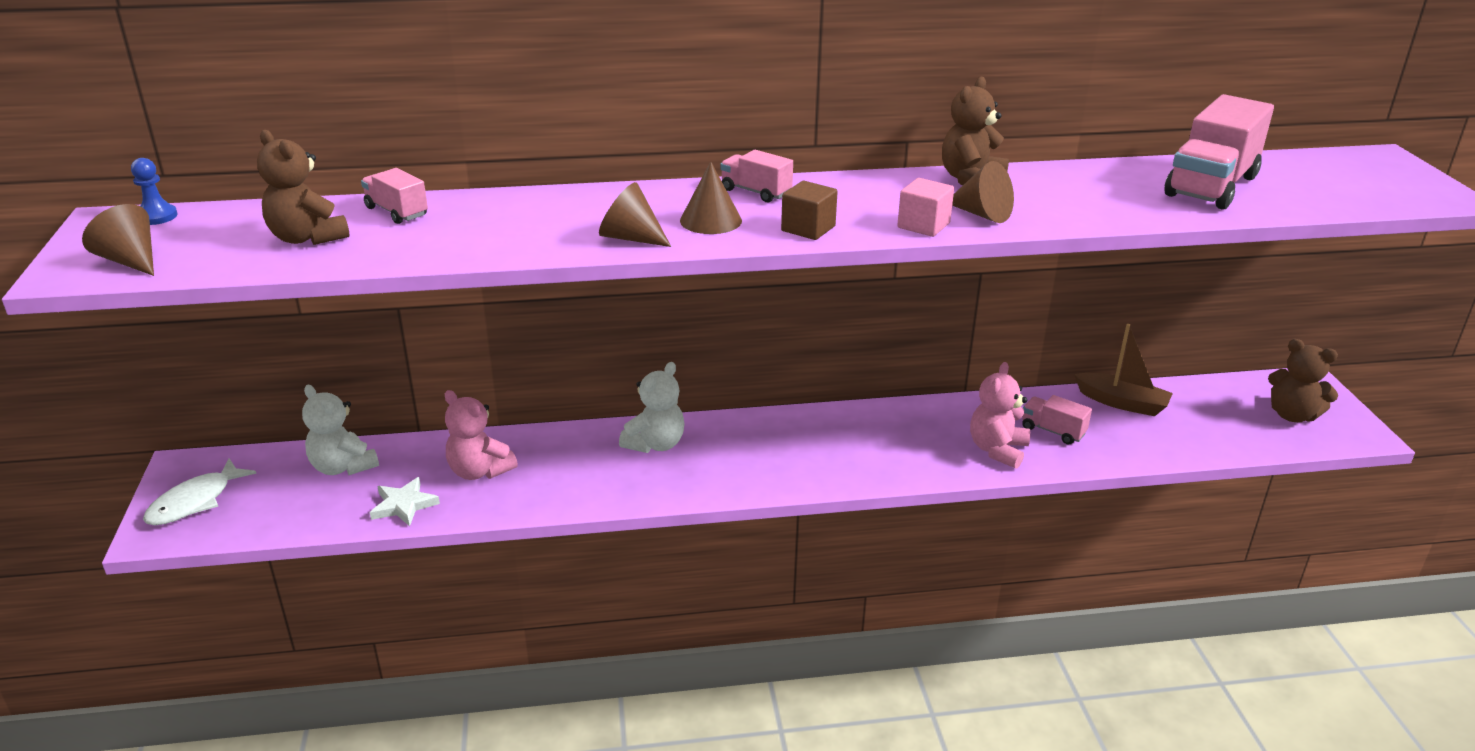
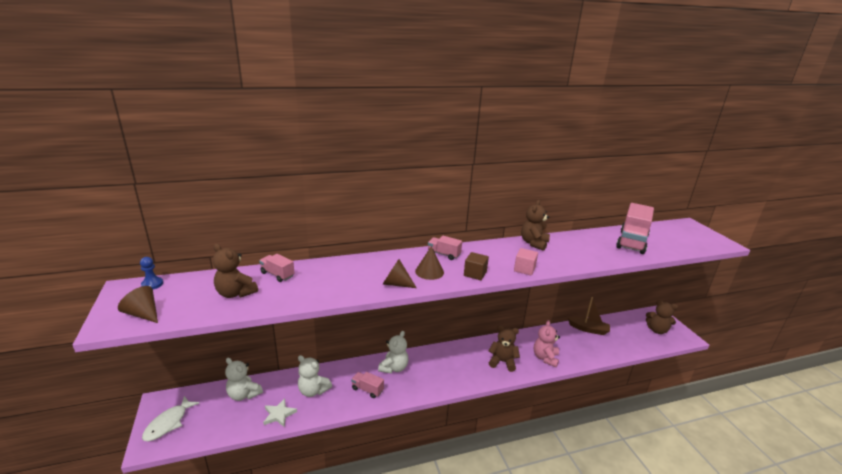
camera: 10 degrees left, 5 degrees down
(479, 471) = (313, 391): pink teddy bear -> white teddy bear
(896, 450) = (502, 362): none -> brown teddy bear
(982, 214) = (546, 261): brown cone -> none
(1053, 431) = (565, 346): pink truck -> pink truck (367, 389)

